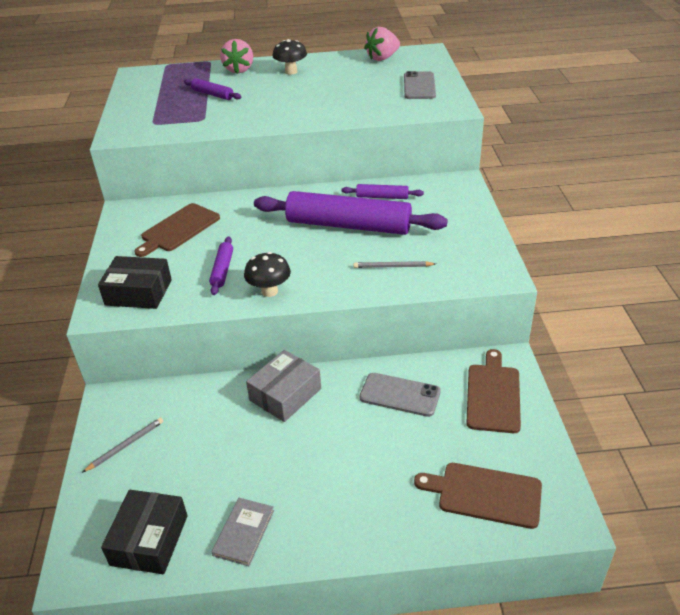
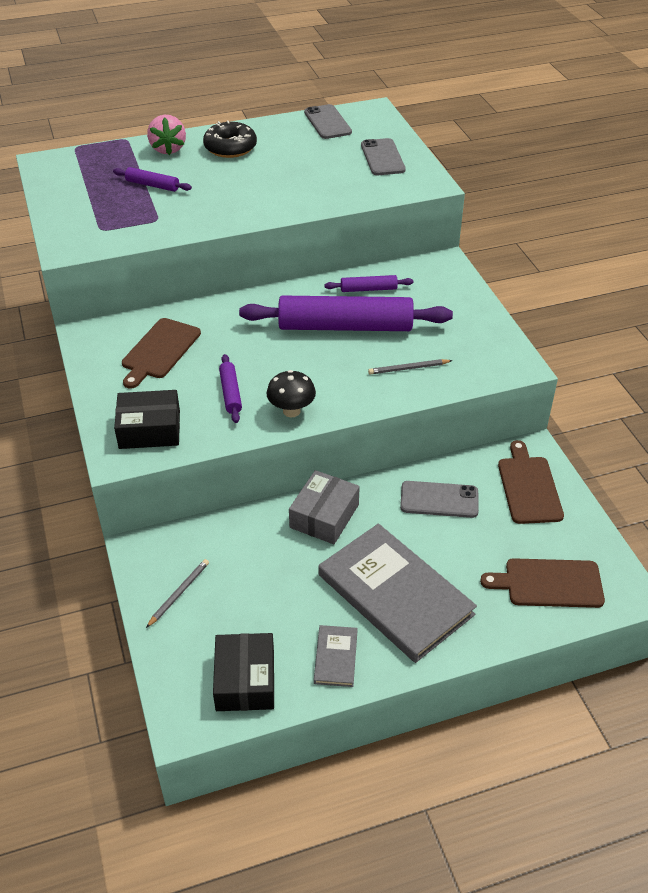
camera: 15 degrees left, 5 degrees up
(291, 72) = (230, 147): black mushroom -> black donut
(325, 479) = (395, 594): none -> grey book
(382, 58) = (327, 122): pink strawberry -> grey phone

